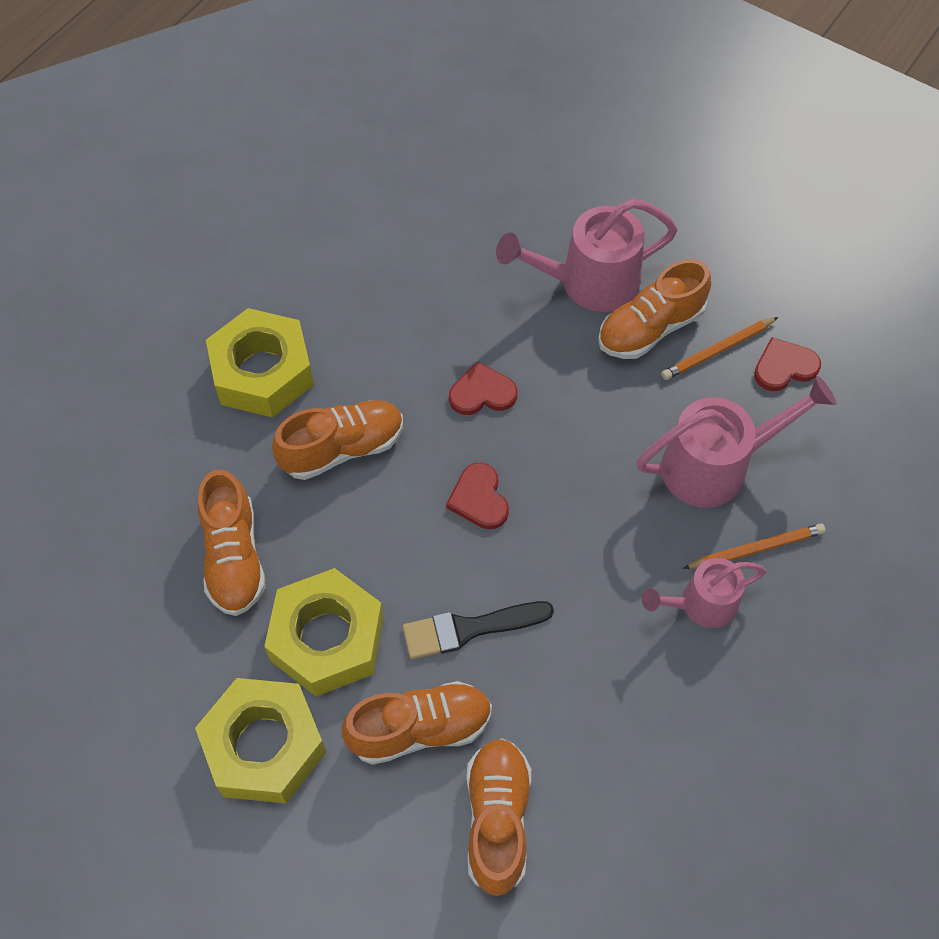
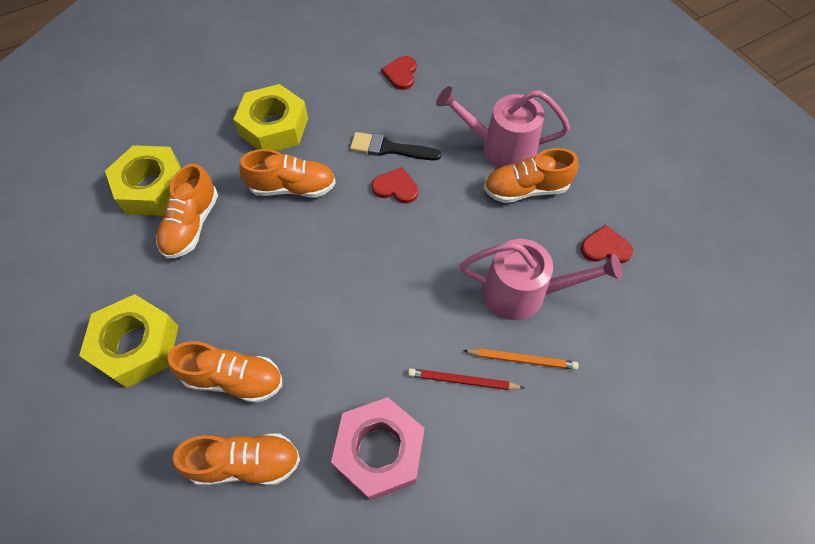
camera: 25 degrees right, 0 degrees up
(327, 639) = (214, 296): yellow nut -> yellow nut (153, 188)
(469, 629) = (302, 329): black brush -> black brush (390, 148)
(479, 498) = (356, 250): red heart -> red heart (401, 74)
(497, 819) = (246, 463): orange shoe -> orange shoe turned 60 degrees clockwise
(648, 731) = (379, 451): none -> pink nut
(701, 604) = (463, 381): pink watering can -> red pencil
(718, 350) = (564, 220): orange pencil -> none

